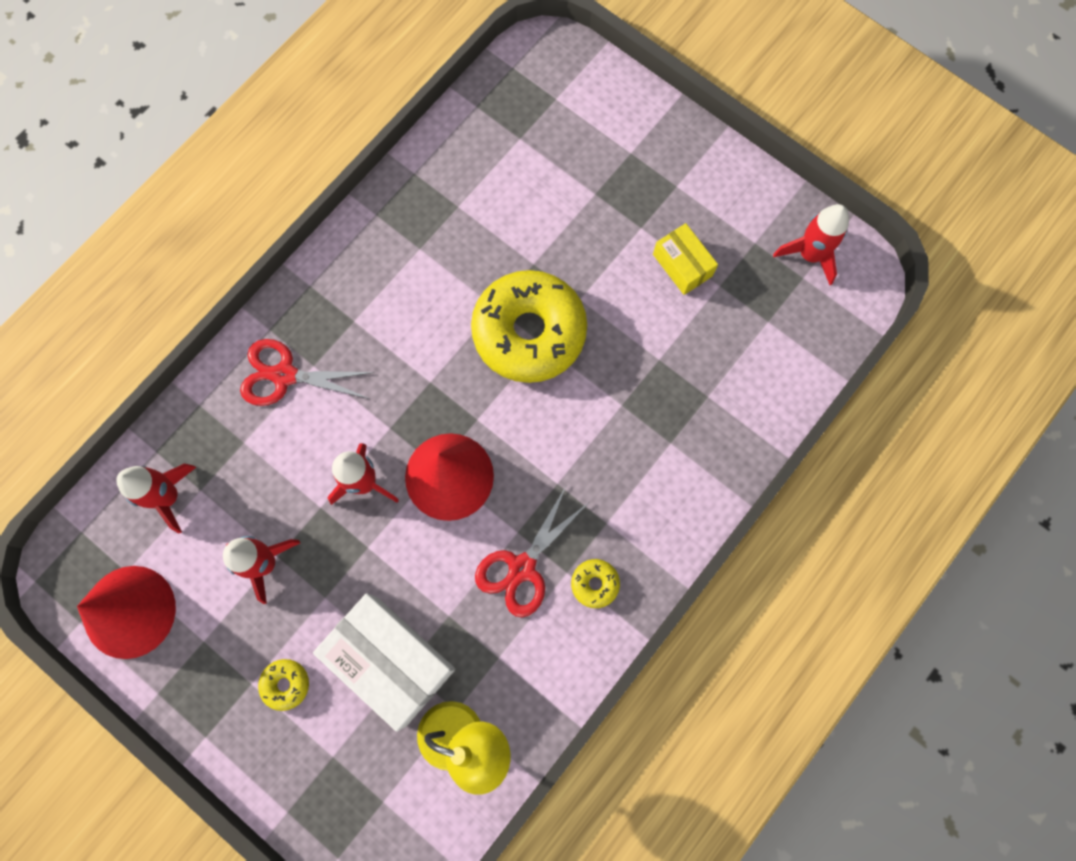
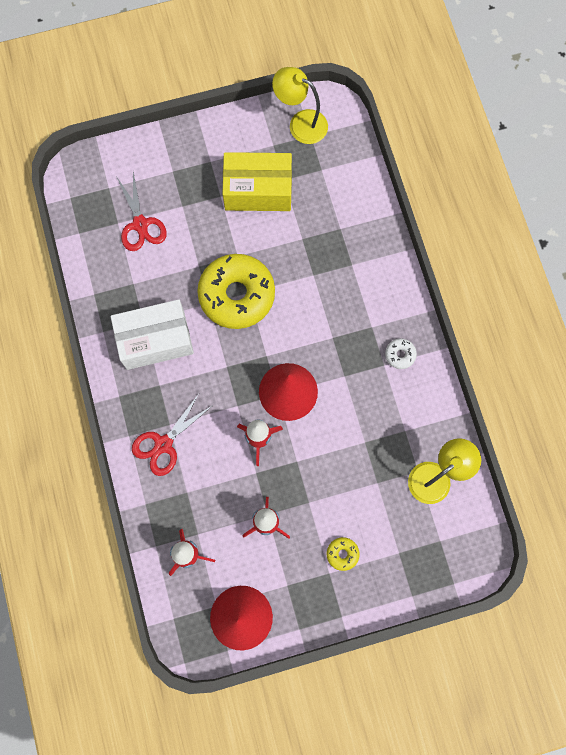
camera: 55 degrees left, 0 degrees up
(391, 660) = (368, 488): white box -> white box (155, 340)
(522, 568) = (365, 386): red scissors -> red scissors (140, 224)
(595, 584) = (400, 355): yellow donut -> white donut
(682, 265) = (258, 190): yellow box -> yellow box, size x1.86
(810, 255) = (300, 123): red rocket -> yellow lamp

